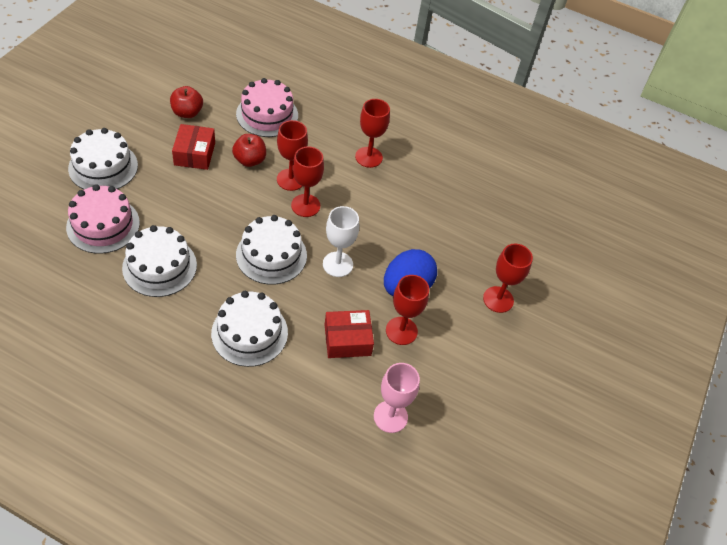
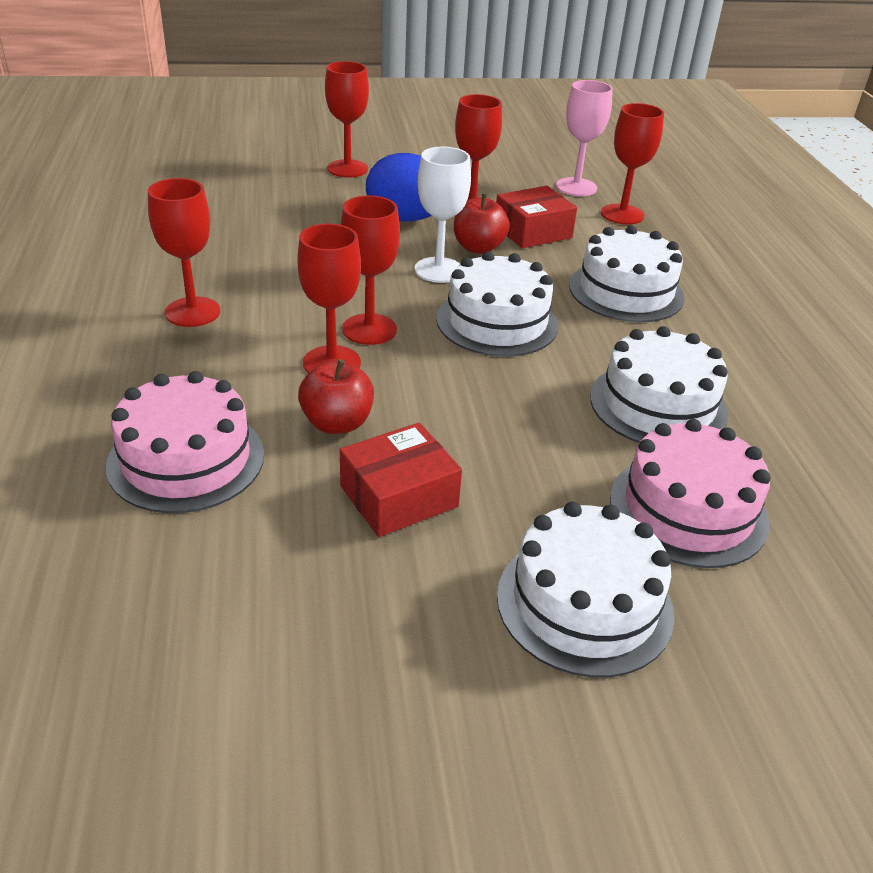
camera: 120 degrees left, 15 degrees down
(187, 113) = (293, 576): red apple -> red apple (478, 248)
(333, 411) = (622, 214): none -> red goblet
(347, 340) = (532, 231): red box -> red box turned 75 degrees counterclockwise

